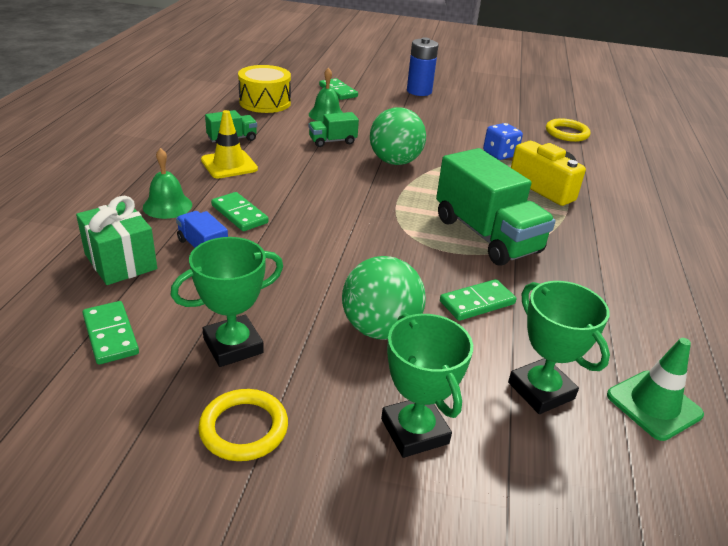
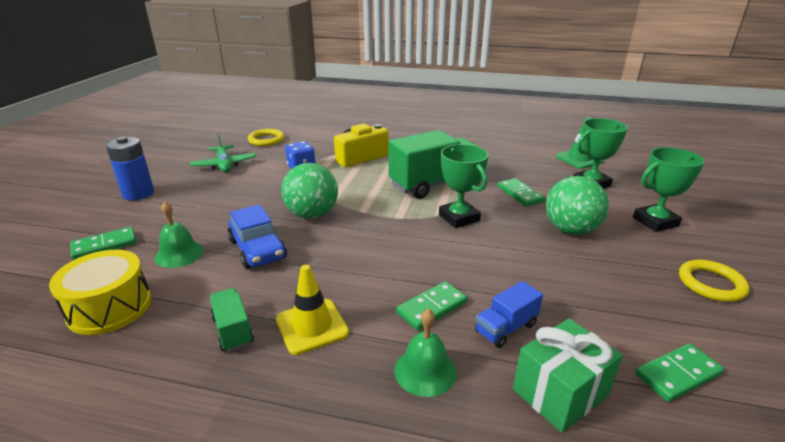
camera: 85 degrees left, 5 degrees down
(233, 346) = (636, 295): green trophy -> green trophy (459, 218)
(332, 141) = (258, 249): green truck -> blue car
(490, 117) = (224, 165): none -> green plane

